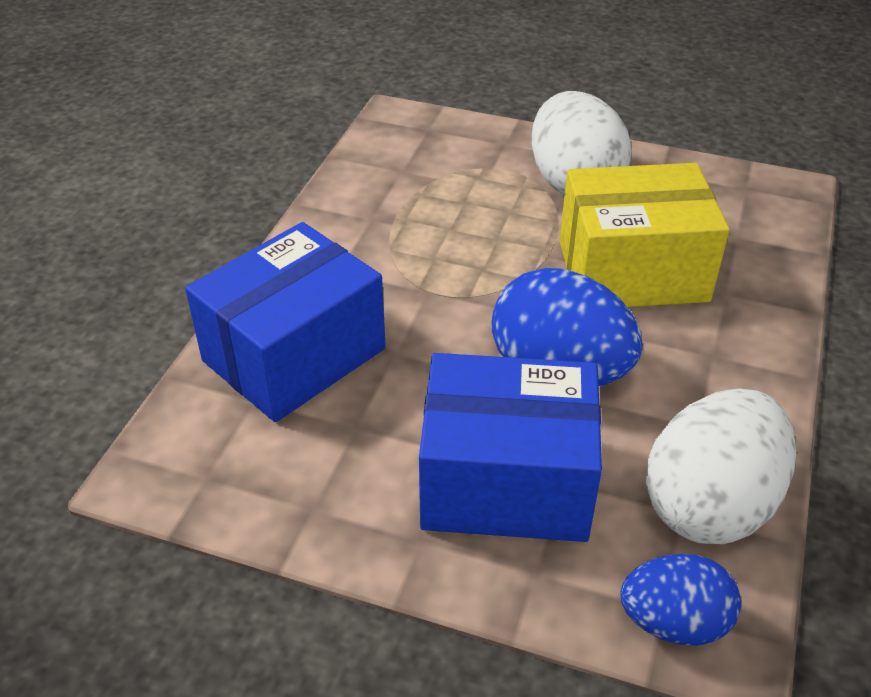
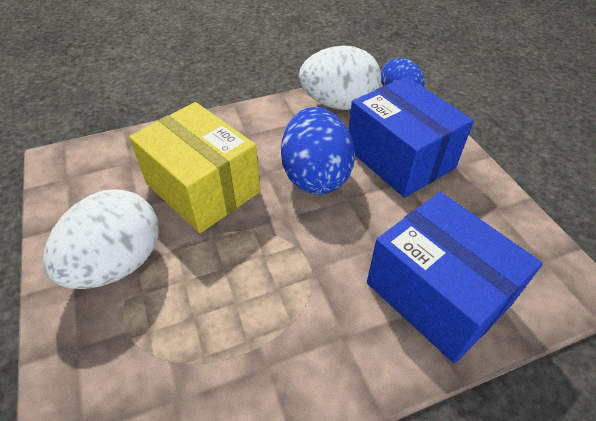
camera: 130 degrees left, 5 degrees up
(294, 355) = (437, 294): blue box -> blue box turned 45 degrees clockwise

